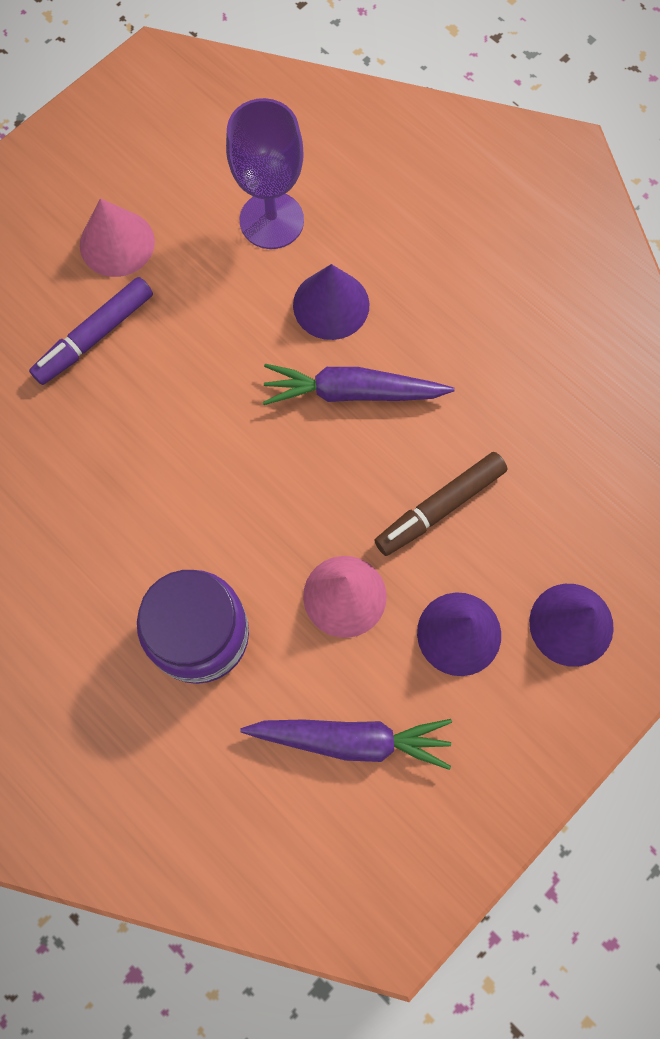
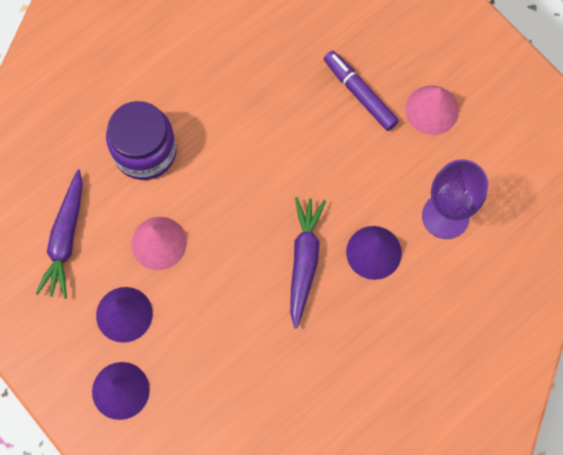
camera: 95 degrees right, 0 degrees up
(440, 507) = (213, 312): brown marker -> none

